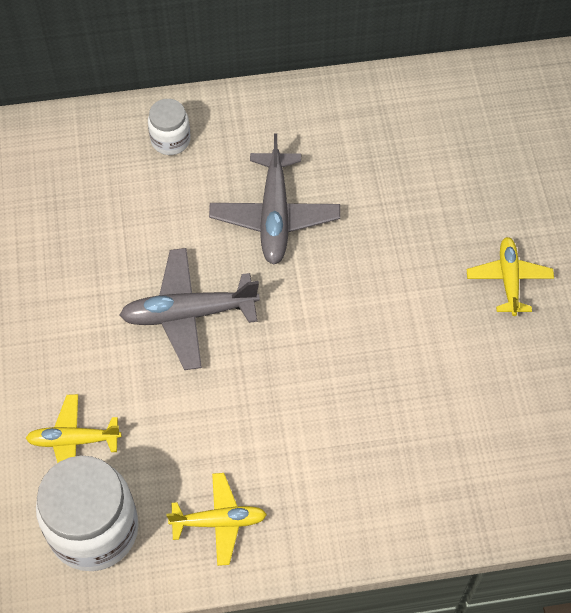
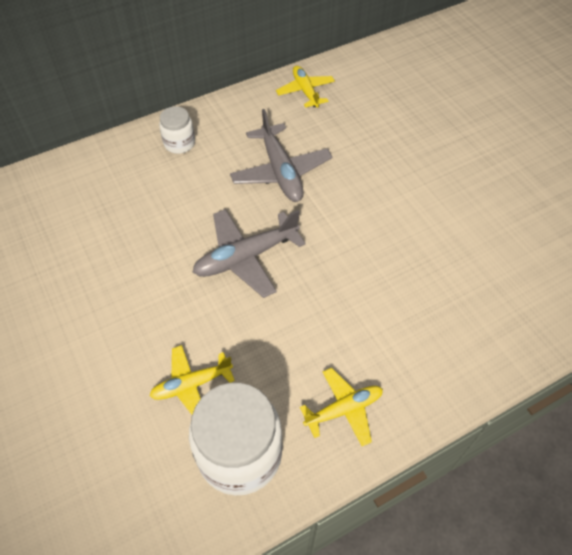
camera: 20 degrees left, 5 degrees down
(508, 279) = (468, 166): yellow plane -> yellow plane (305, 91)

